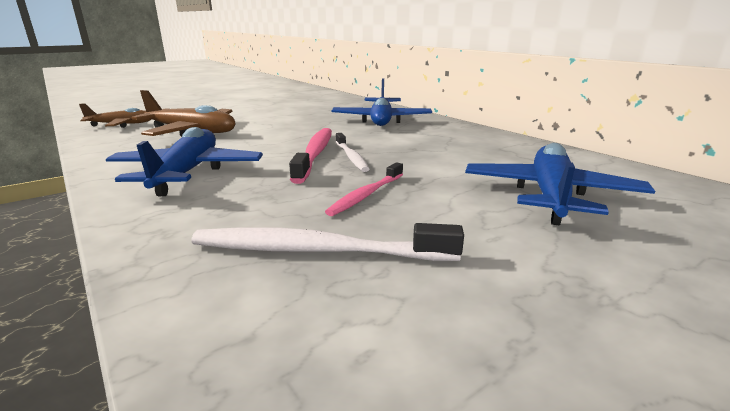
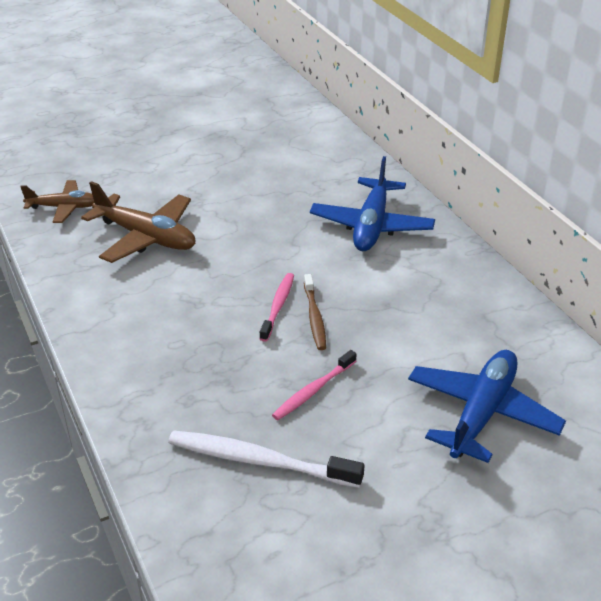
camera: 10 degrees right, 15 degrees up
(187, 173) = (151, 331): blue plane -> none
(315, 154) = (278, 306): pink toothbrush -> pink toothbrush, size x0.62
(351, 157) = (314, 317): white toothbrush -> brown toothbrush

